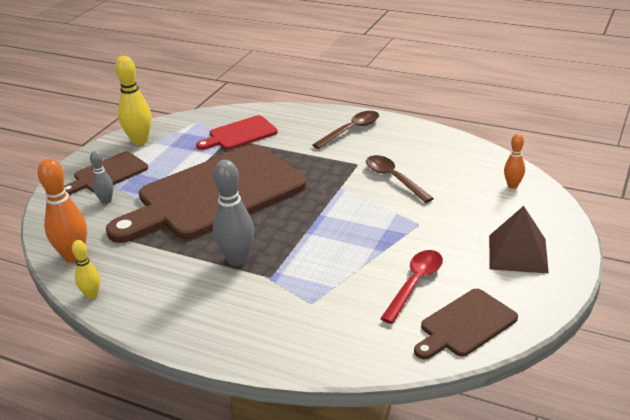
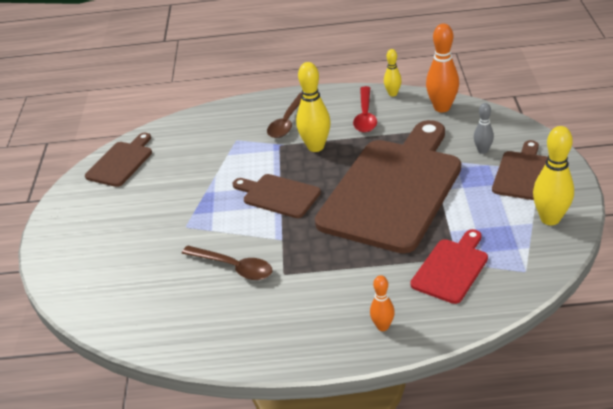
camera: 155 degrees right, 5 degrees up
(237, 259) = (315, 147): grey bowling pin -> yellow bowling pin
(315, 223) = (278, 195): none -> brown cutting board
(351, 130) = (325, 323): brown spoon -> brown spoon (287, 122)
(415, 284) = (167, 176): red spoon -> red spoon (365, 116)
(512, 185) = (106, 302): orange bowling pin -> orange bowling pin (382, 326)
(517, 253) = (91, 227): brown pyramid -> none

